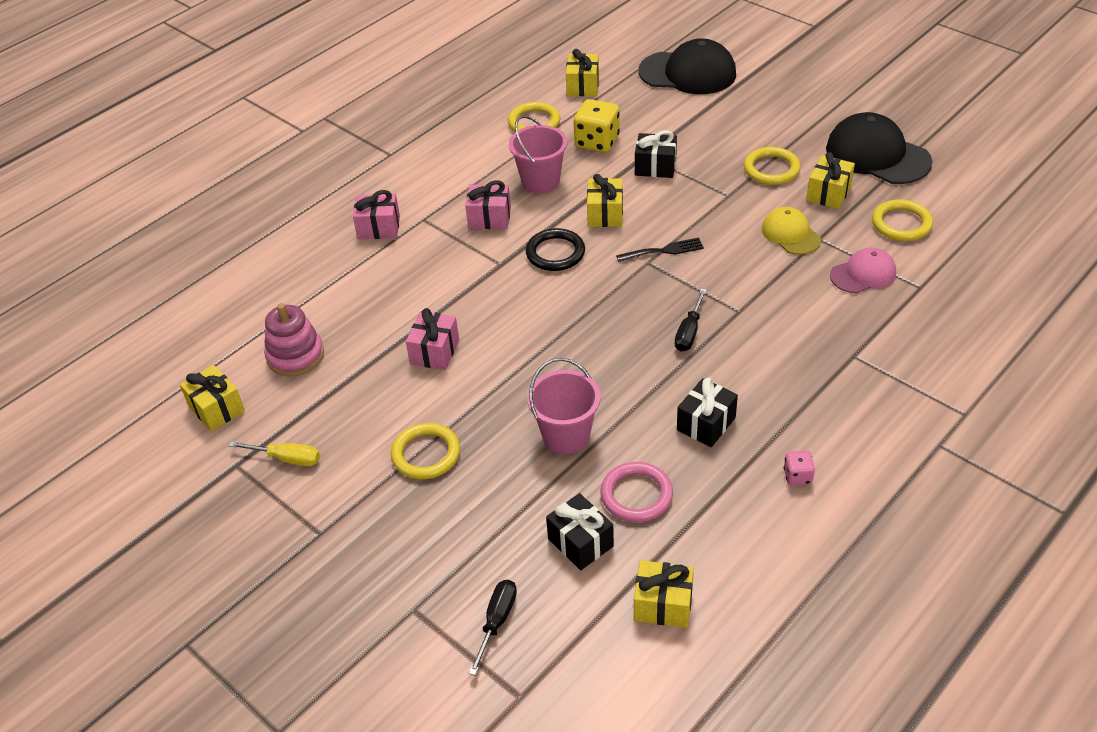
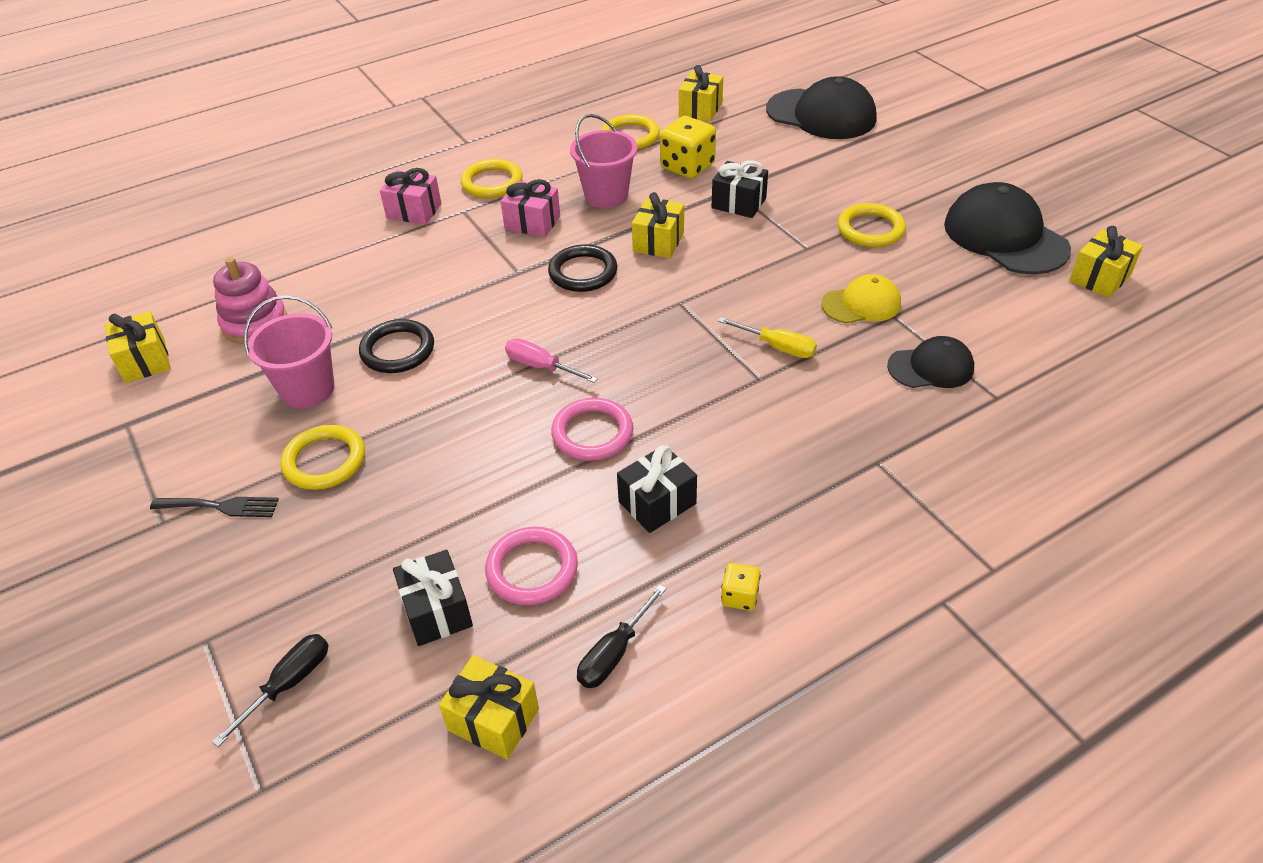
camera: 15 degrees right, 0 degrees up
(286, 459) = (180, 430): yellow screwdriver -> yellow screwdriver (777, 347)
(434, 352) = (397, 350): pink gift -> black ring
(562, 339) = (541, 367): none -> pink screwdriver
(566, 435) = (488, 477): pink bucket -> pink bucket (307, 389)
(630, 383) = (592, 433): none -> pink ring
(664, 250) = (705, 293): black fork -> black fork (221, 506)
(689, 332) = (689, 390): black screwdriver -> black screwdriver (614, 653)
(790, 234) = (861, 304): yellow cap -> yellow cap turned 90 degrees clockwise
(797, 476) = (739, 596): pink dice -> yellow dice
(828, 193) = (927, 268): yellow gift -> yellow gift (1099, 278)
(863, 274) = (931, 367): pink cap -> black cap
(901, 224) = (1003, 318): yellow ring -> yellow ring (492, 182)

